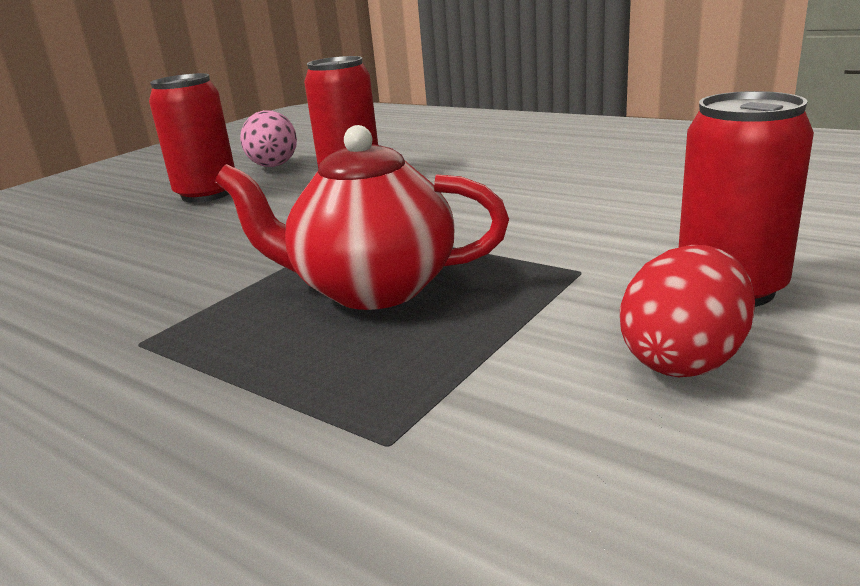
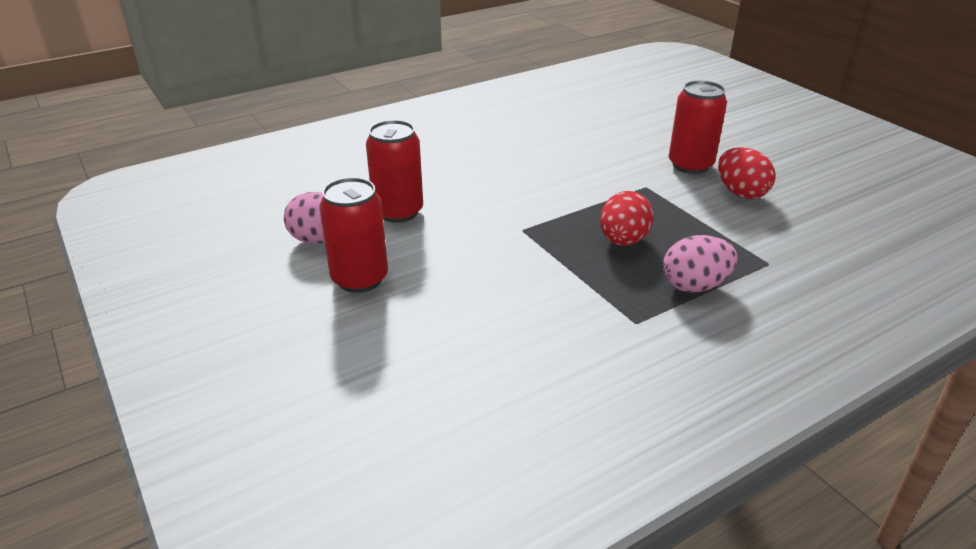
camera: 70 degrees left, 10 degrees up
(258, 371) = (695, 286): none -> pink egg
(372, 289) = (623, 241): red teapot -> red egg

